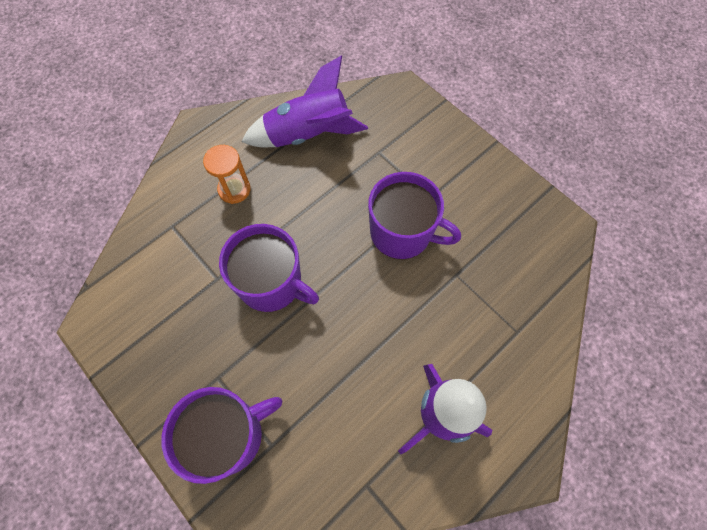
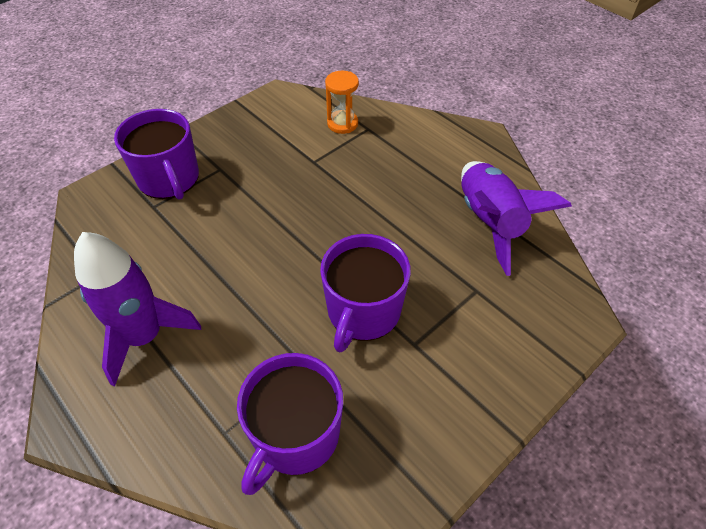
camera: 90 degrees right, 15 degrees down
(234, 189) = (410, 166): orange hourglass -> orange hourglass (342, 124)
(272, 283) = (306, 199): purple mug -> purple mug (295, 436)

